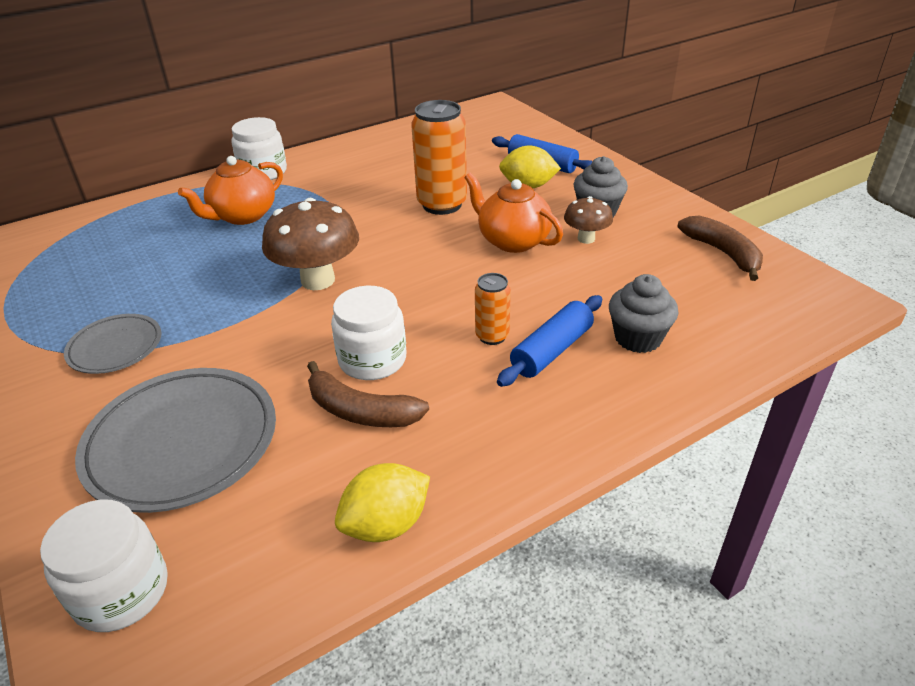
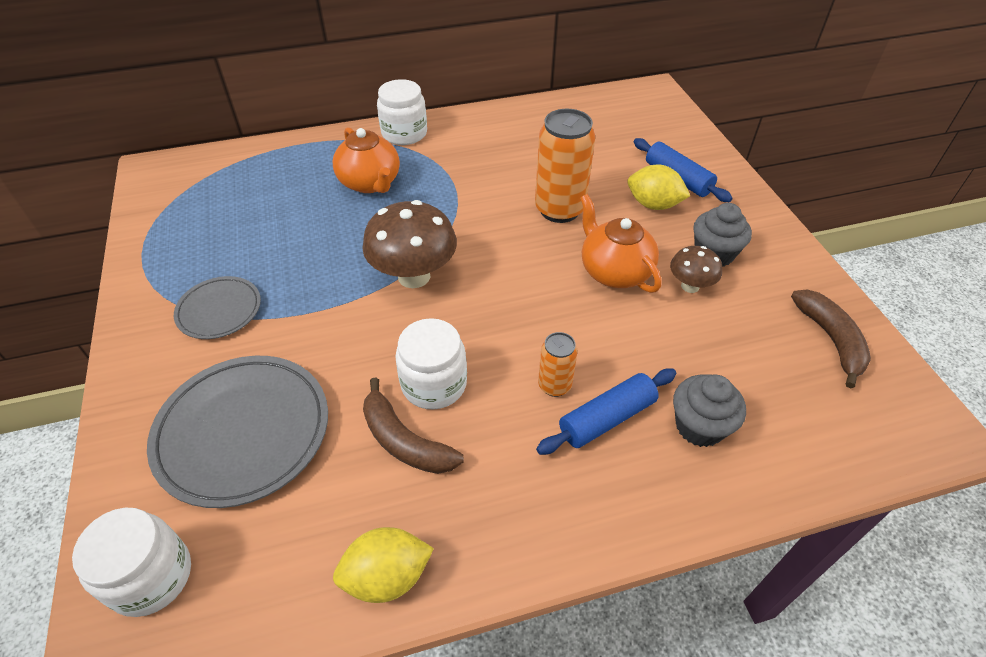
camera: 15 degrees right, 10 degrees up
(243, 216) = (370, 183): orange teapot -> orange teapot turned 90 degrees counterclockwise

